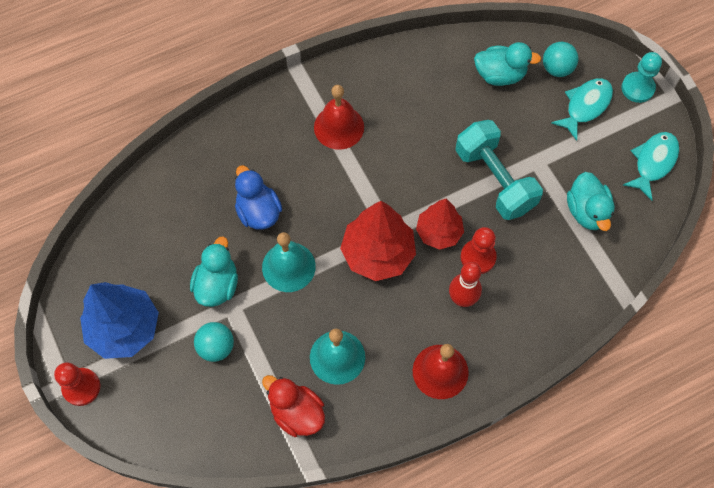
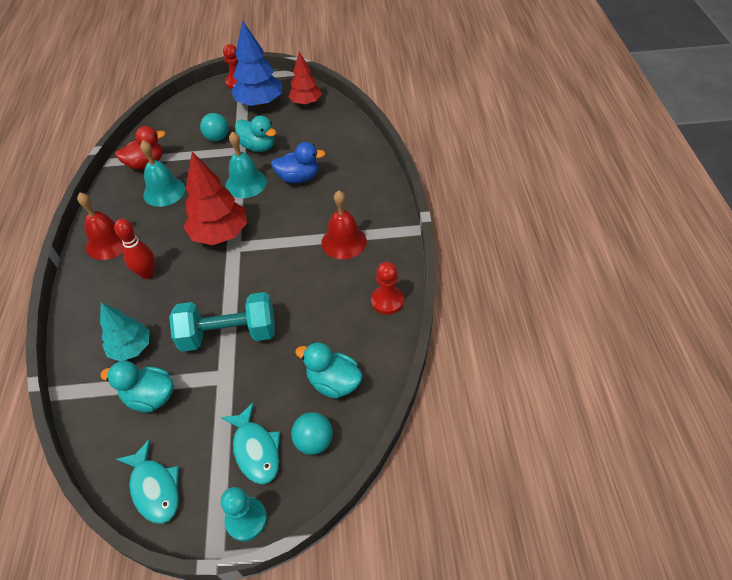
camera: 115 degrees right, 15 degrees down
(439, 232) = (210, 277): red tree -> red tree (306, 103)
(478, 257) = (171, 296): red pawn -> red pawn (387, 301)
(500, 75) = (333, 382): turquoise duck -> turquoise duck turned 90 degrees clockwise
(551, 258) = (131, 348): none -> turquoise tree

